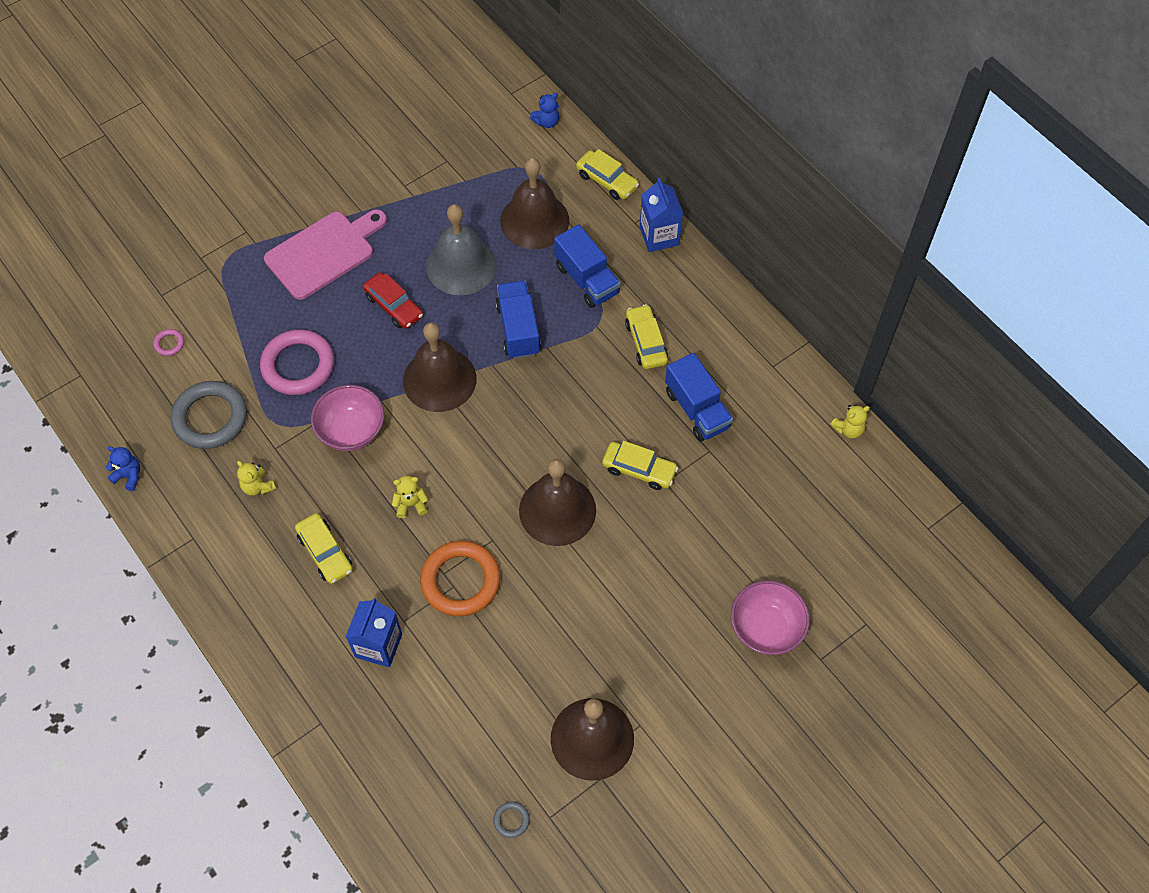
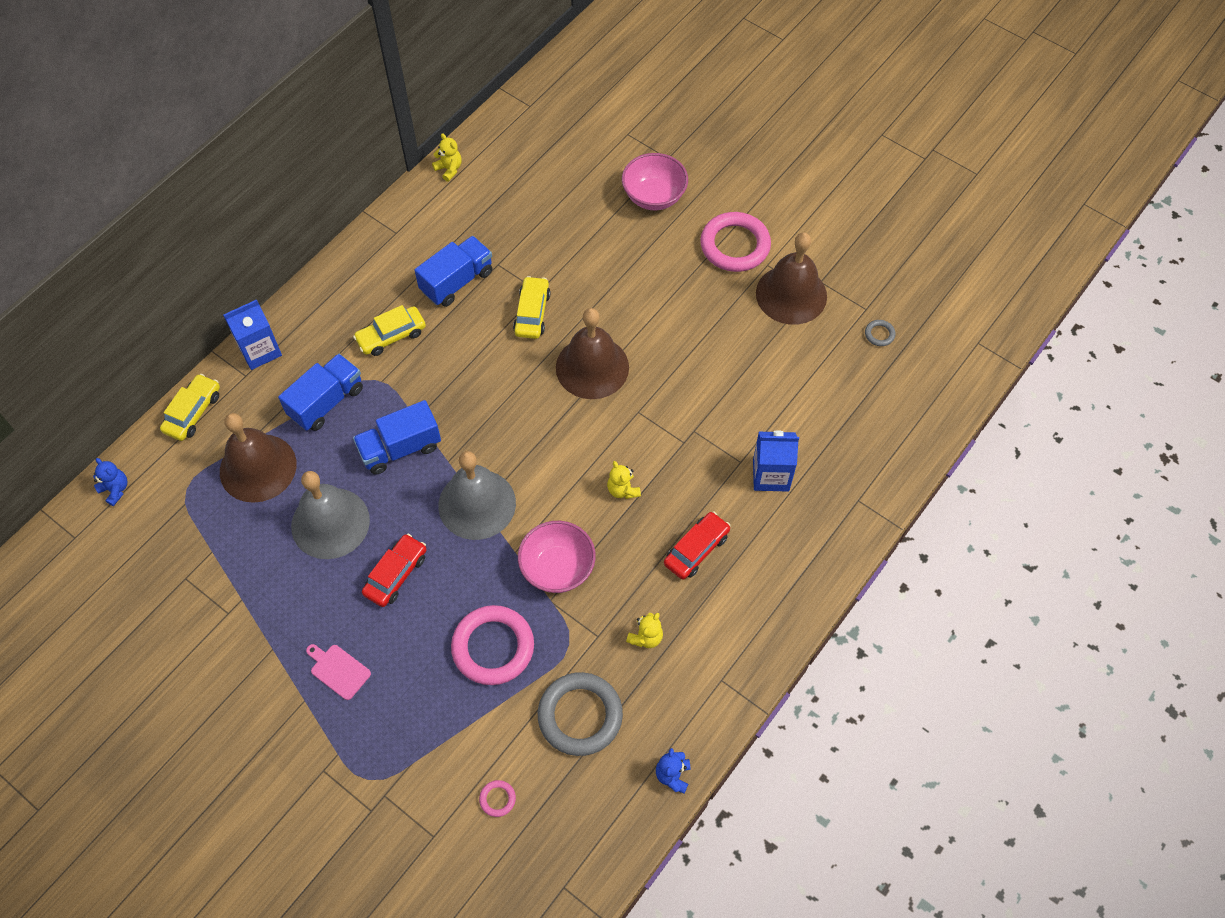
camera: 105 degrees left, 0 degrees up
(324, 253) = (338, 670): pink cutting board -> pink cutting board, size x0.47
(325, 552) = (696, 549): yellow car -> red car
(439, 379) = (477, 504): brown bell -> grey bell
(460, 581) = (686, 426): orange ring -> none
(675, 697) = (735, 245): none -> pink ring

